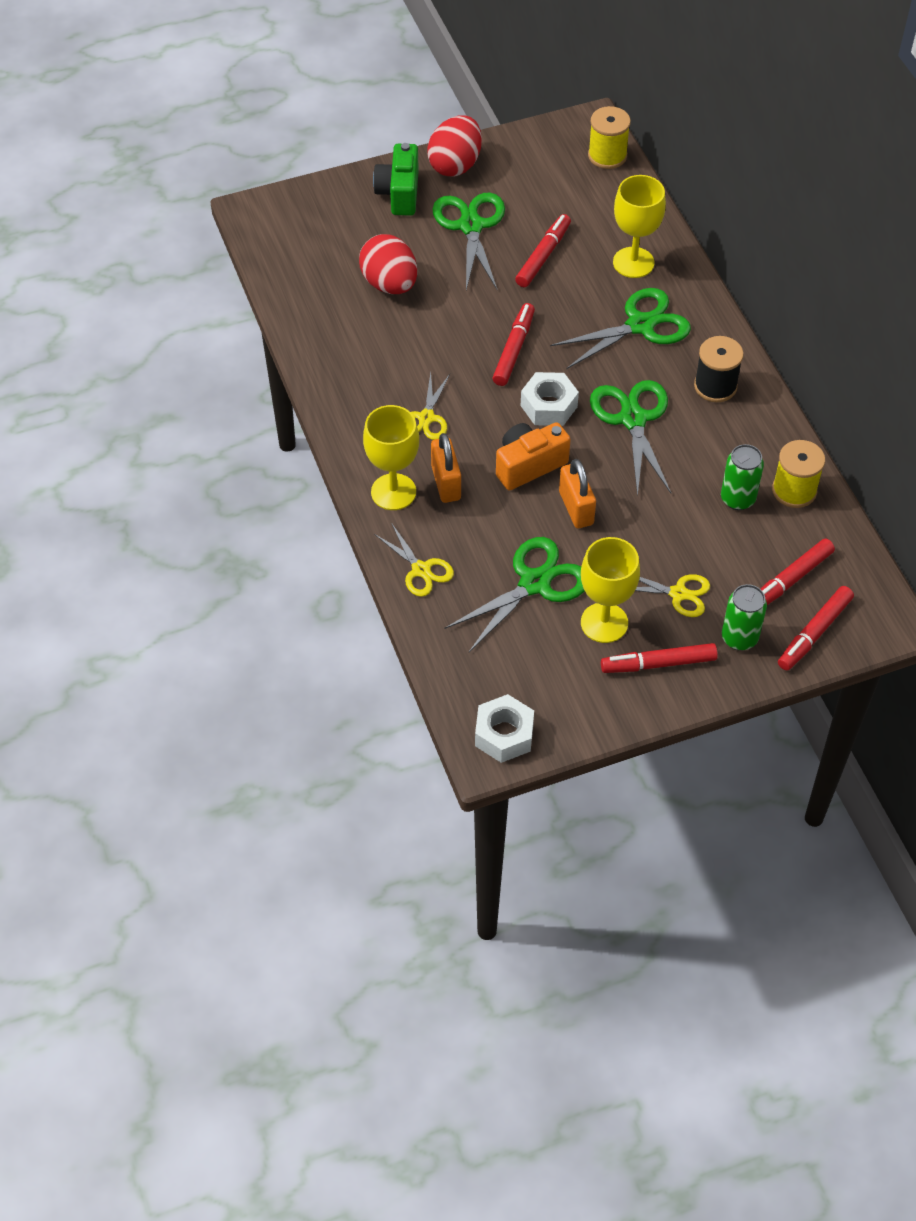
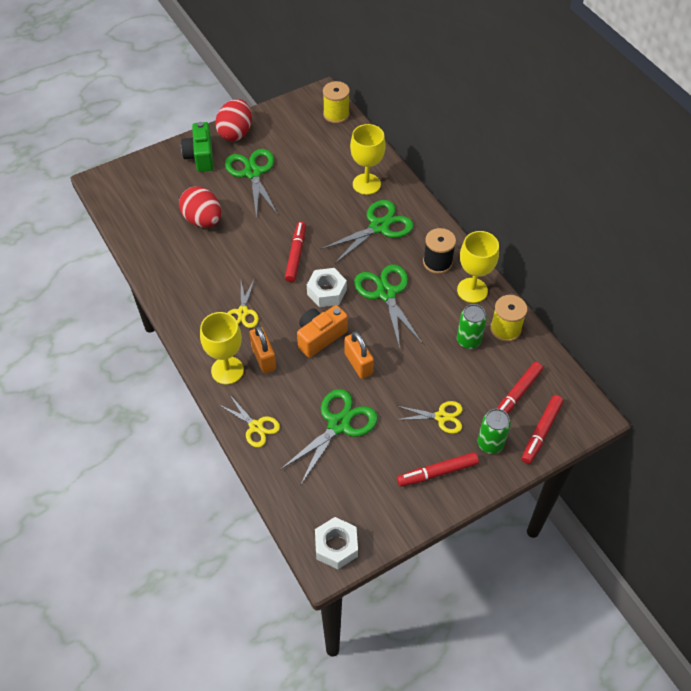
camera: 10 degrees left, 0 degrees up
(543, 256) = (305, 187): red marker -> none
(604, 623) = (393, 447): yellow goblet -> yellow goblet (472, 290)

